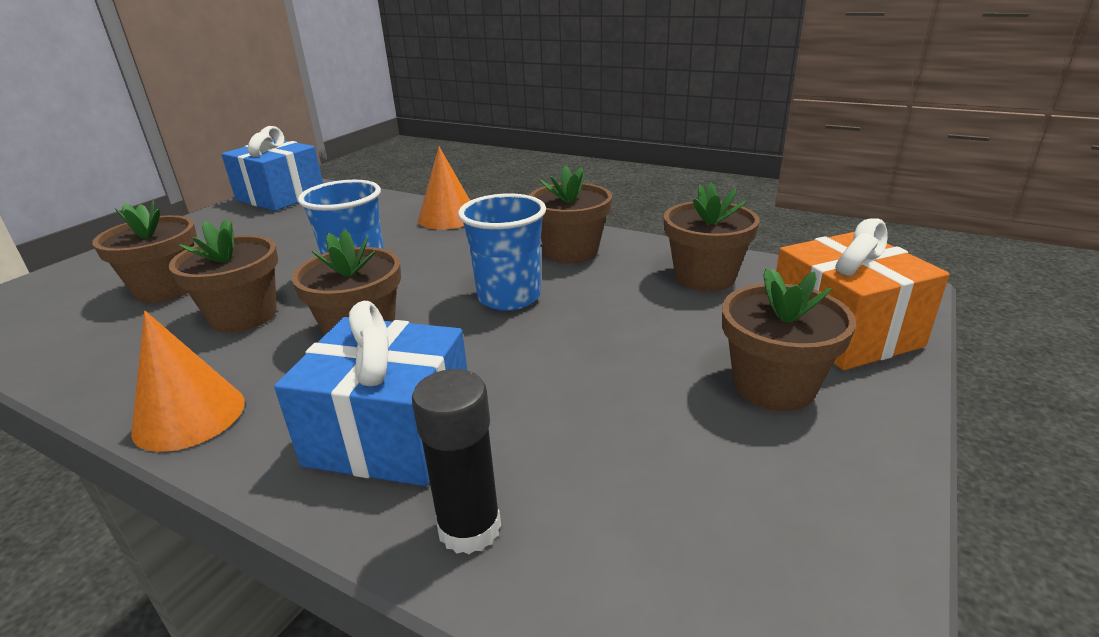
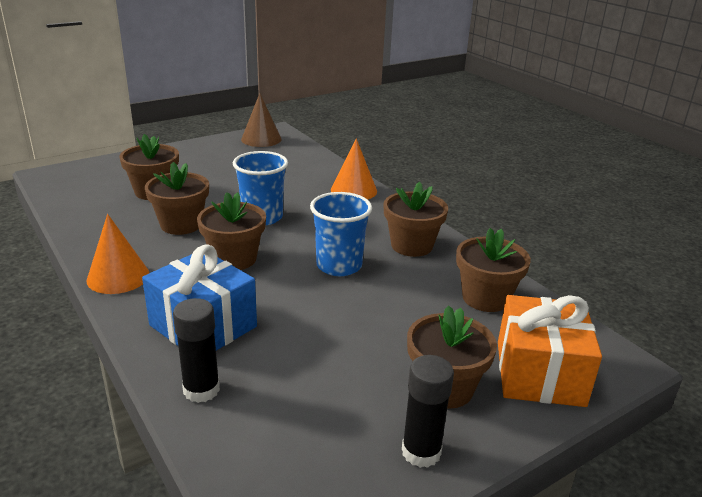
camera: 25 degrees right, 0 degrees up
(281, 196) = (261, 139): blue gift -> brown cone
(837, 474) = (421, 452): none -> black glue stick

